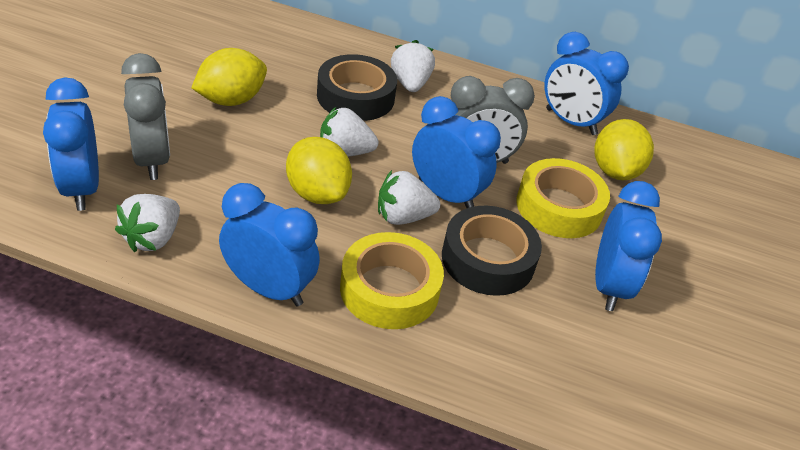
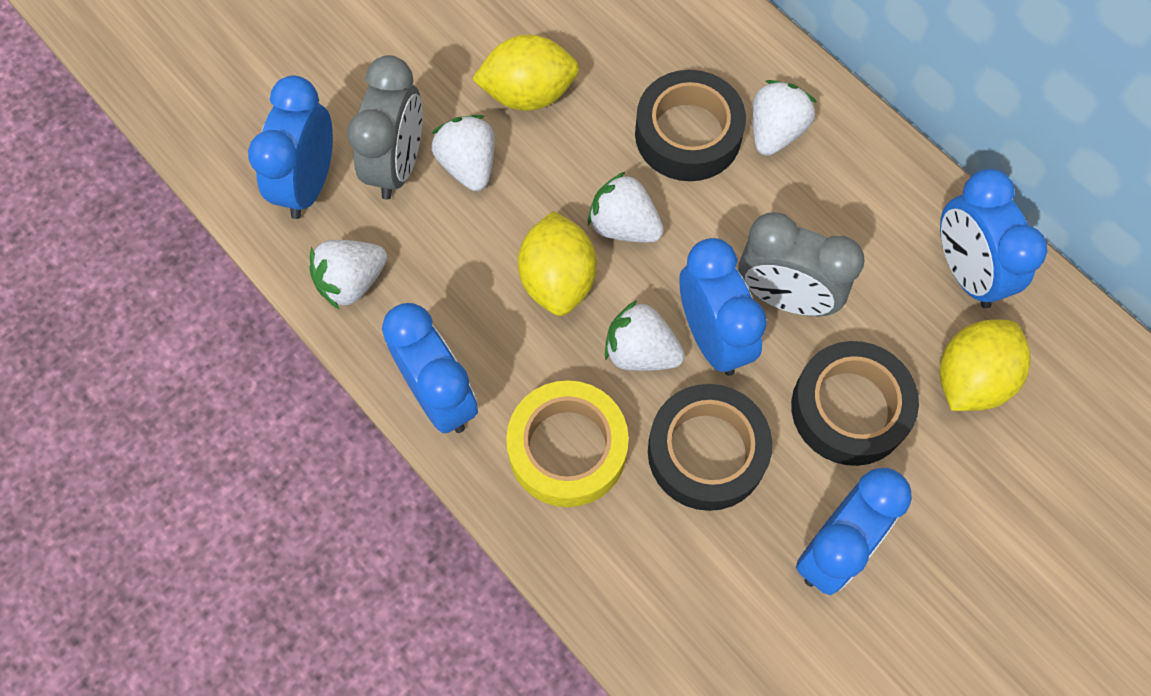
camera: 35 degrees right, 25 degrees up
(209, 147) = (468, 165): none -> white strawberry
(559, 207) = (849, 409): yellow tape -> black tape

